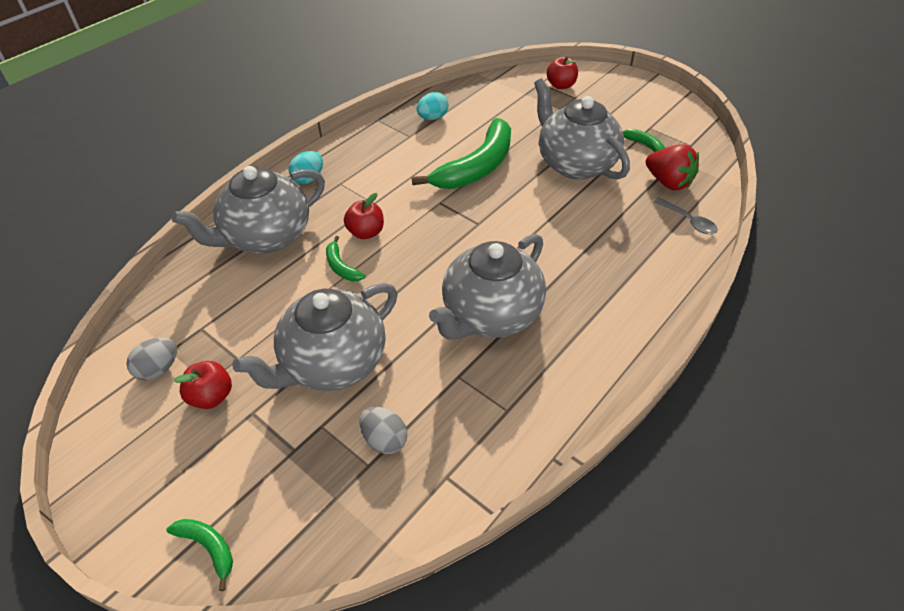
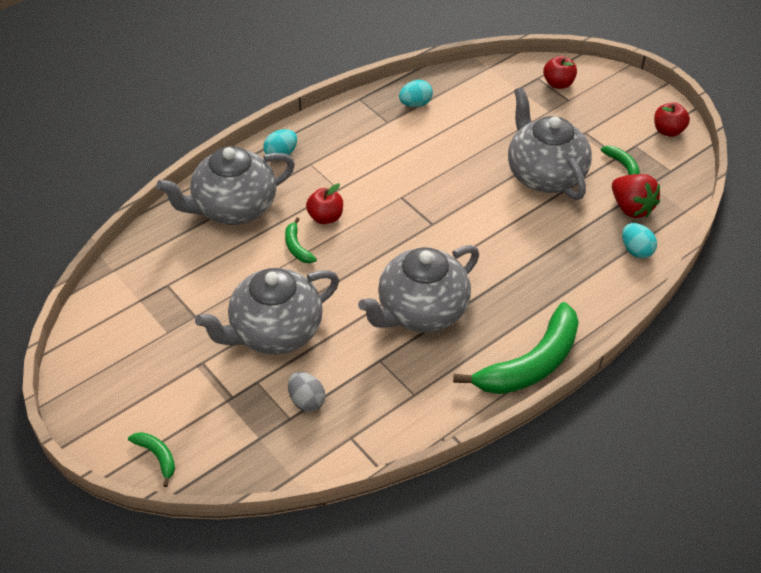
camera: 10 degrees right, 0 degrees up
(158, 369) = (129, 314): grey egg -> none
(211, 396) = (170, 344): red apple -> red apple (668, 131)
(476, 167) = (446, 165): green banana -> green banana (531, 364)
(688, 221) = (636, 250): grey spoon -> turquoise egg

